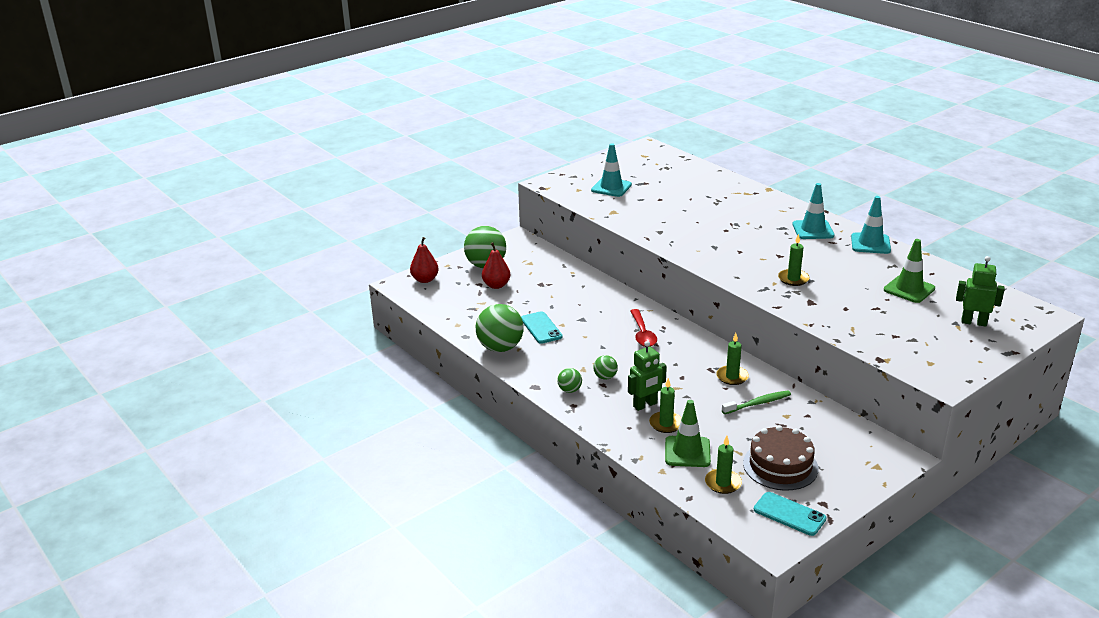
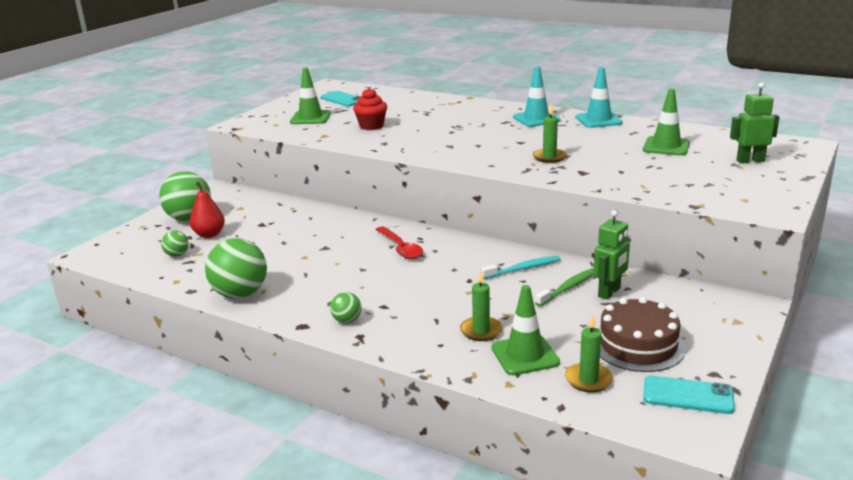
camera: 20 degrees left, 5 degrees down
(425, 280) = (119, 244): red pear -> none
(541, 328) = (281, 265): turquoise phone -> turquoise phone (342, 99)
(605, 377) = (382, 298): green ball -> green ball (177, 255)
(611, 187) = (310, 118): turquoise traffic cone -> green traffic cone
(645, 405) = (445, 317): green robot -> green robot (609, 292)
(659, 209) = (371, 126): none -> red cupcake
(732, 377) = (523, 269): green candle -> turquoise toothbrush

